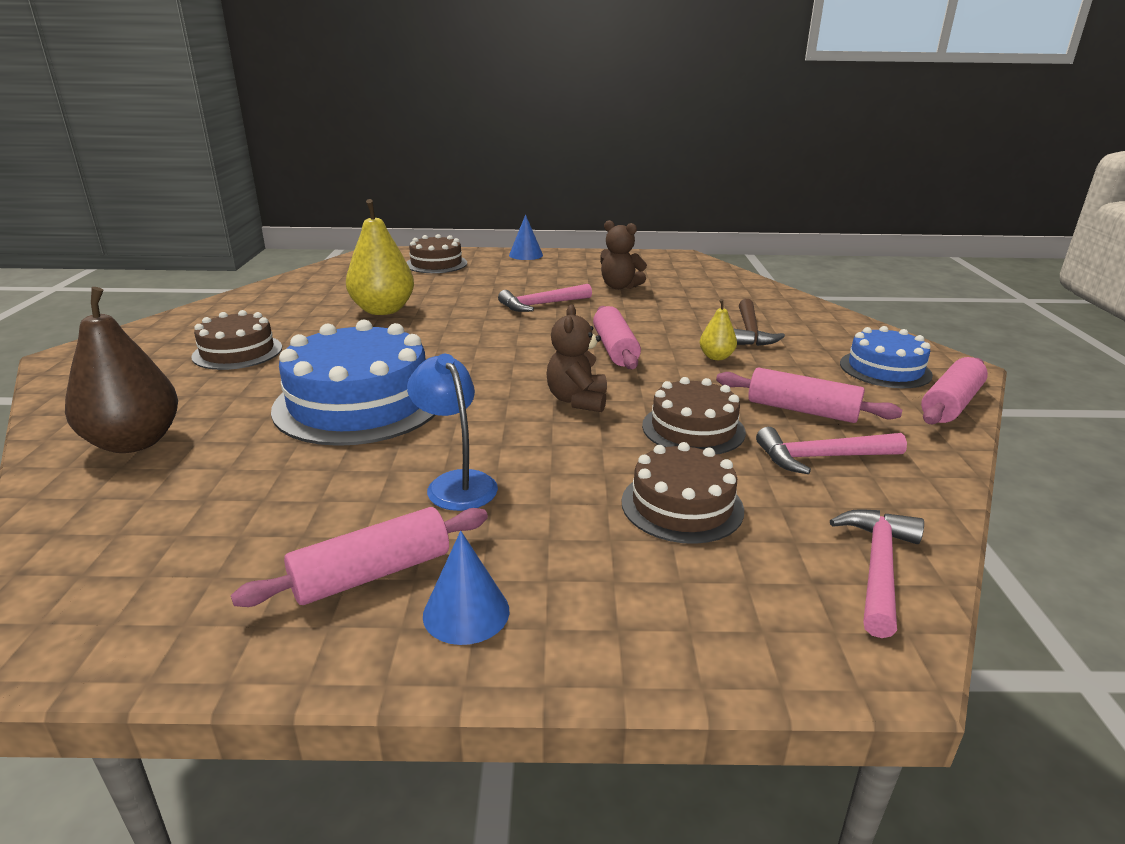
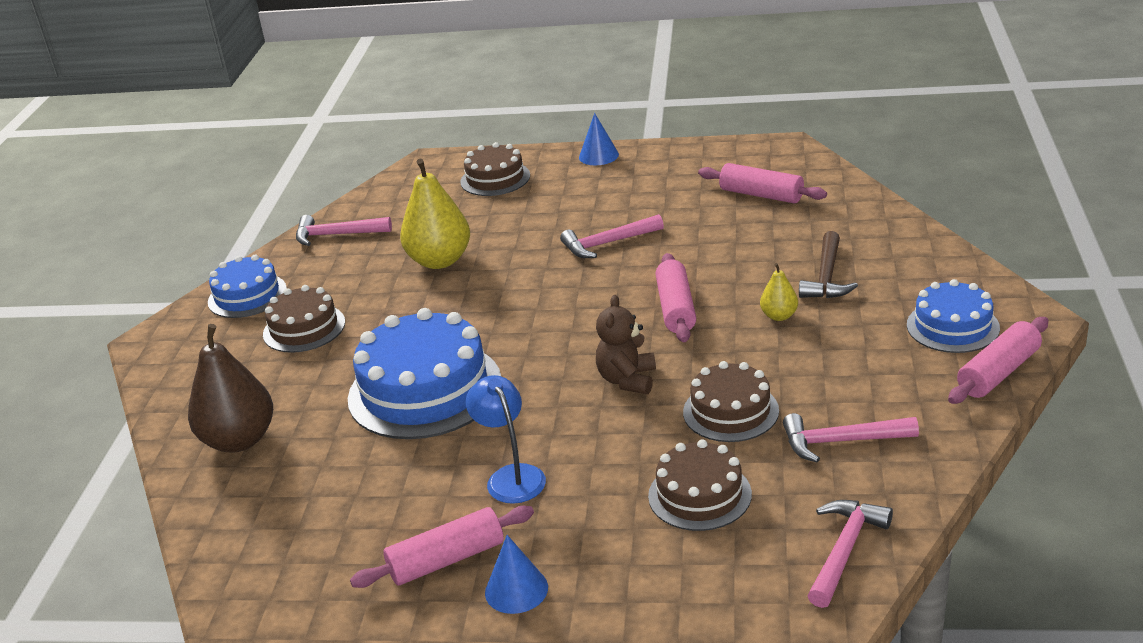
camera: 10 degrees right, 5 degrees up
(185, 327) = (247, 295): none -> blue cake
(286, 291) = (337, 235): none -> pink hammer
(619, 286) = (699, 208): brown teddy bear -> none
(802, 410) = (843, 385): pink rolling pin -> pink rolling pin (761, 195)

